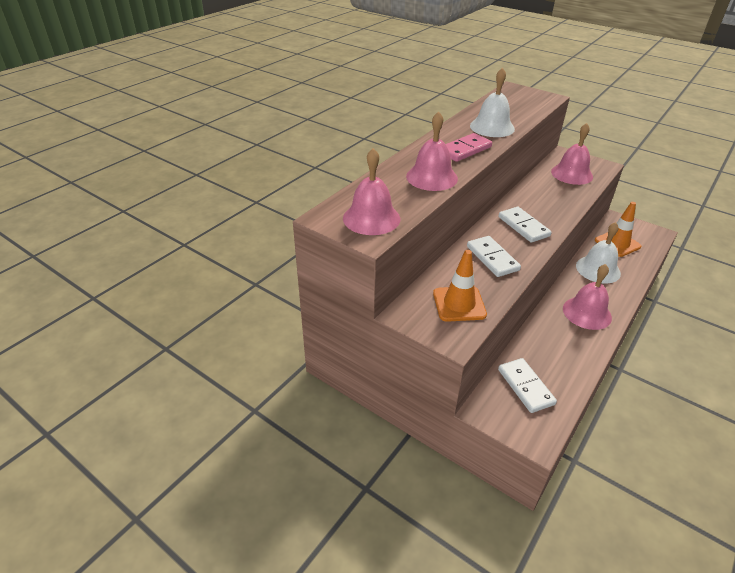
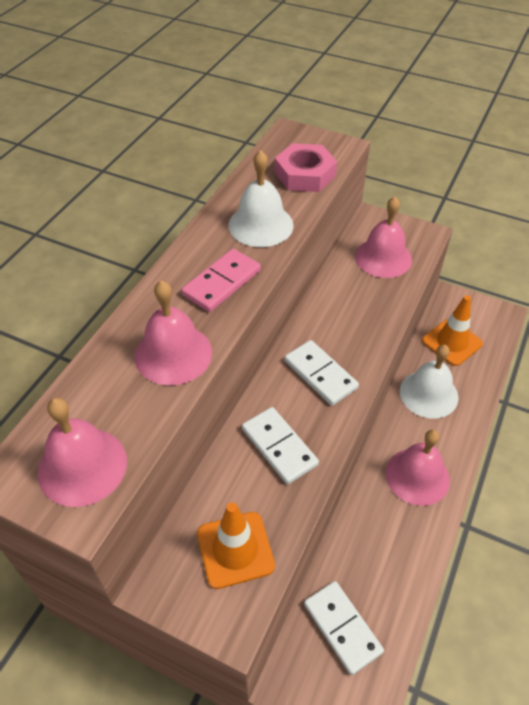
camera: 10 degrees left, 10 degrees up
(523, 107) = (305, 174): none -> pink nut

